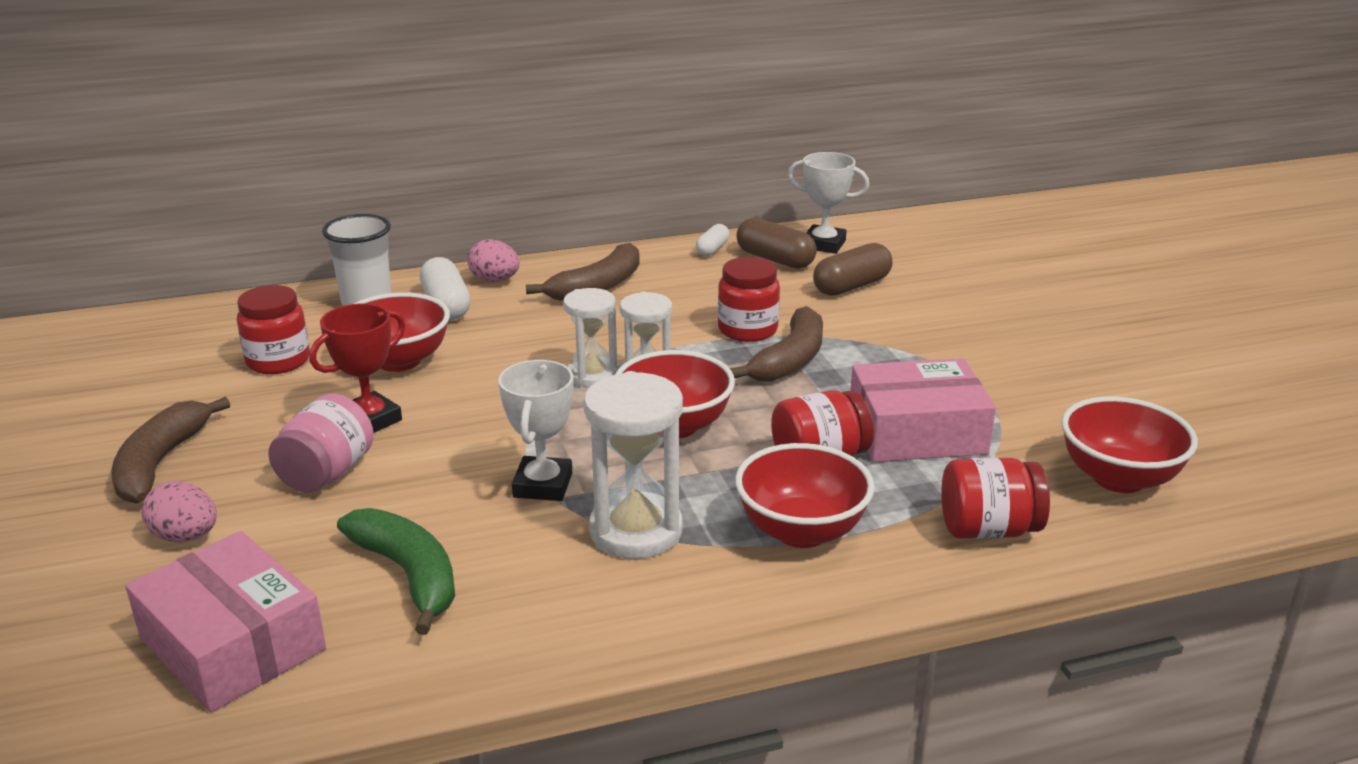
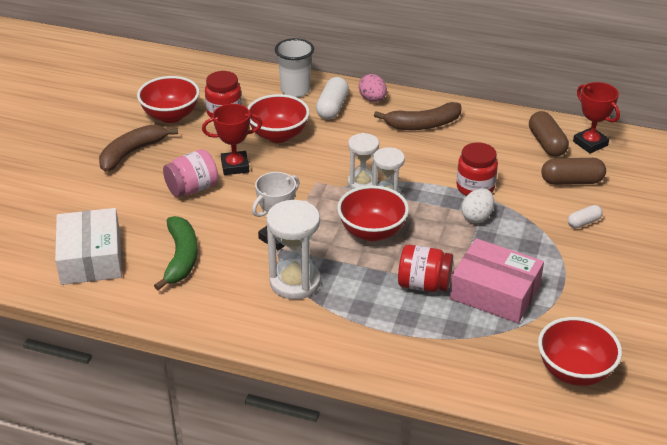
camera: 35 degrees right, 10 degrees up
(186, 537) = (113, 197): pink egg -> none
(232, 643) = (91, 258): pink box -> white box
(712, 249) = (516, 122): white capsule -> white capsule (583, 222)
(789, 360) = (477, 217): brown banana -> white egg
(801, 531) = (370, 319): red bowl -> red bowl (171, 116)
(824, 244) = (590, 143): white trophy -> red trophy
(988, 530) = (464, 364): red jar -> none

